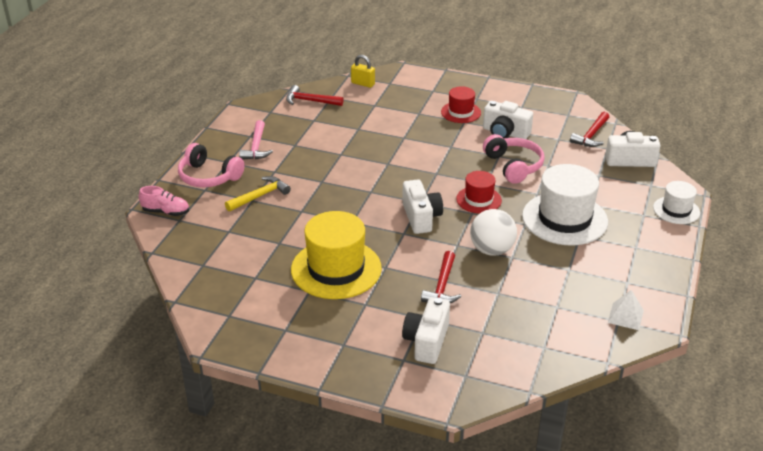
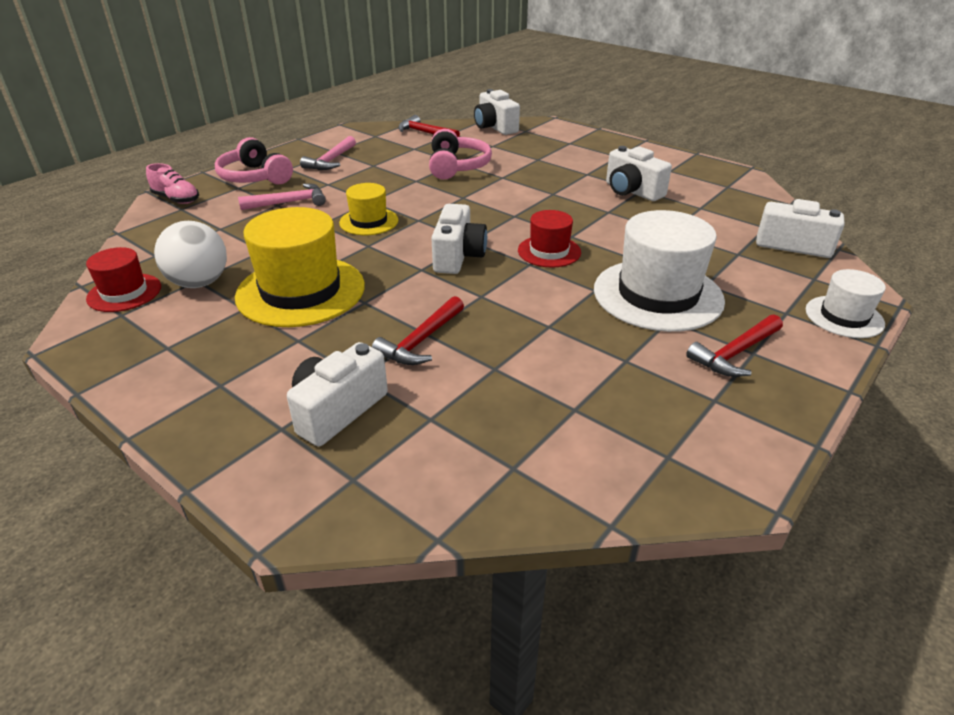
camera: 20 degrees right, 0 degrees up
(260, 196) = (289, 202): yellow hammer -> pink hammer
(335, 201) = (369, 221): none -> yellow hat
(363, 83) = (495, 127): yellow padlock -> white camera
(461, 112) = (589, 165): red hat -> red hat (124, 293)
(491, 250) = (525, 311): white ball -> white ball (199, 283)
(513, 166) = (621, 225): pink headphones -> pink headphones (457, 166)
(591, 135) = (749, 211): red hammer -> red hammer (735, 354)
(625, 316) = (685, 453): white pyramid -> none

